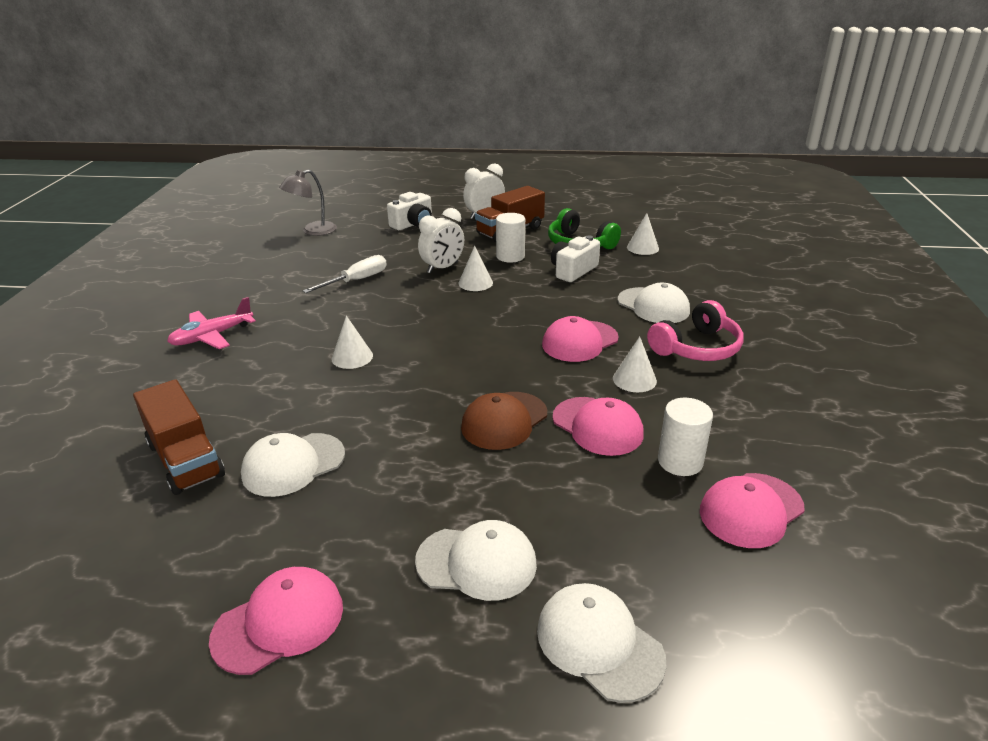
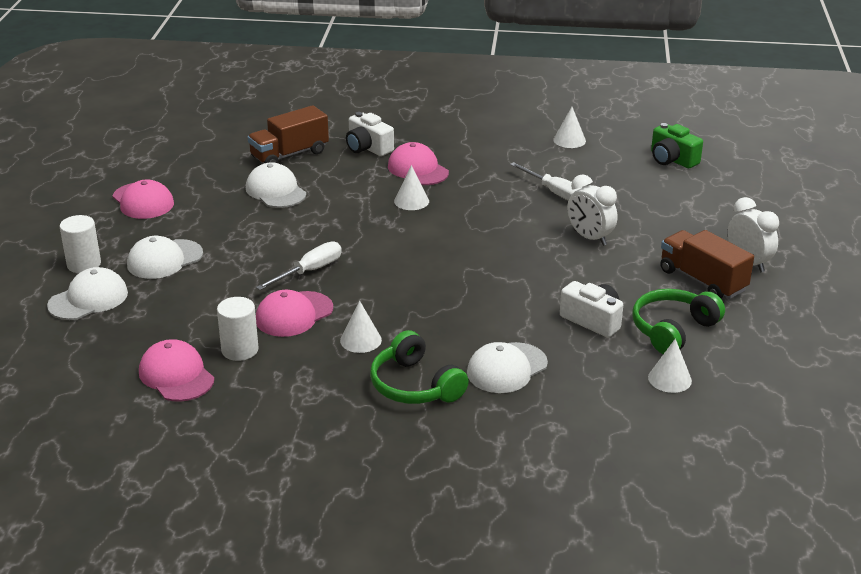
camera: 90 degrees right, 0 degrees up
(212, 336) = (448, 140): pink plane -> none
(313, 231) = (672, 159): grey lamp -> green camera
(413, 224) = (707, 216): white camera -> white camera (368, 148)
(475, 283) = (555, 257): white cone -> white cone (569, 140)
(476, 562) = (164, 259): white cap -> white cap turned 45 degrees clockwise
(504, 421) = (309, 271): brown cap -> white screwdriver
(510, 256) = (625, 279): white cylinder -> white cylinder (84, 264)
(580, 341) = (431, 314): pink cap -> pink cap (418, 169)
(697, 348) = (415, 385): pink headphones -> green headphones

